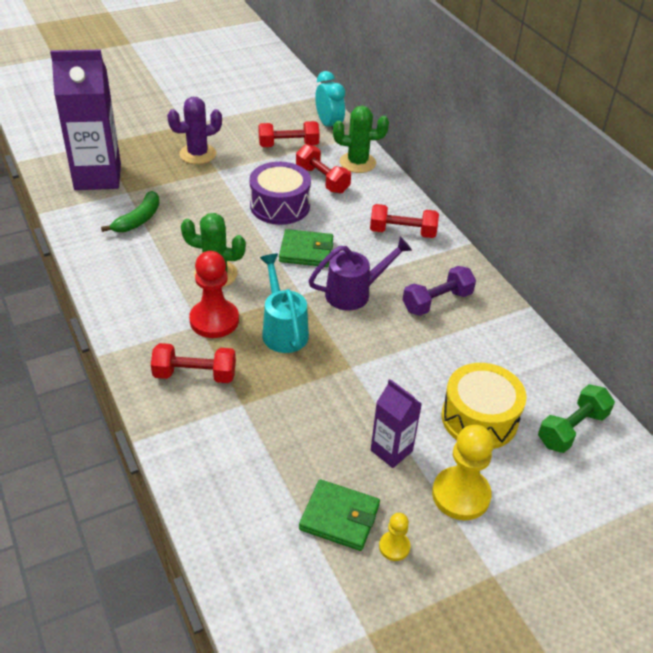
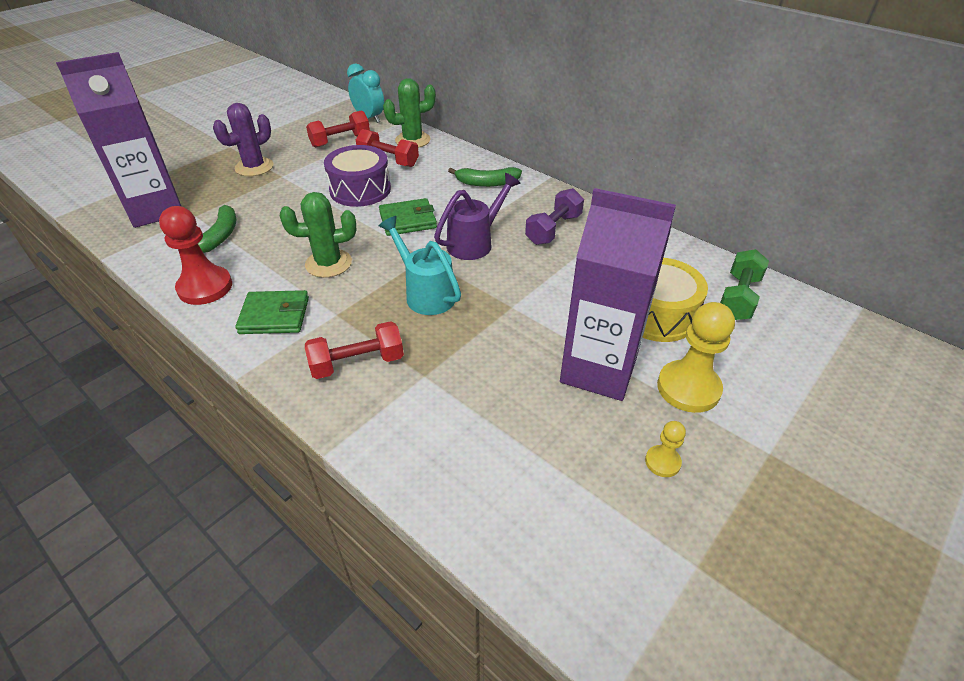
camera: 20 degrees left, 0 degrees up
(214, 320) = (350, 305): red pawn -> red pawn (205, 287)
(339, 517) = (591, 453): green wallet -> green wallet (275, 315)
(391, 451) = (598, 370): purple carton -> purple carton, size x1.93
(402, 232) = (487, 183): red dumbbell -> green banana

